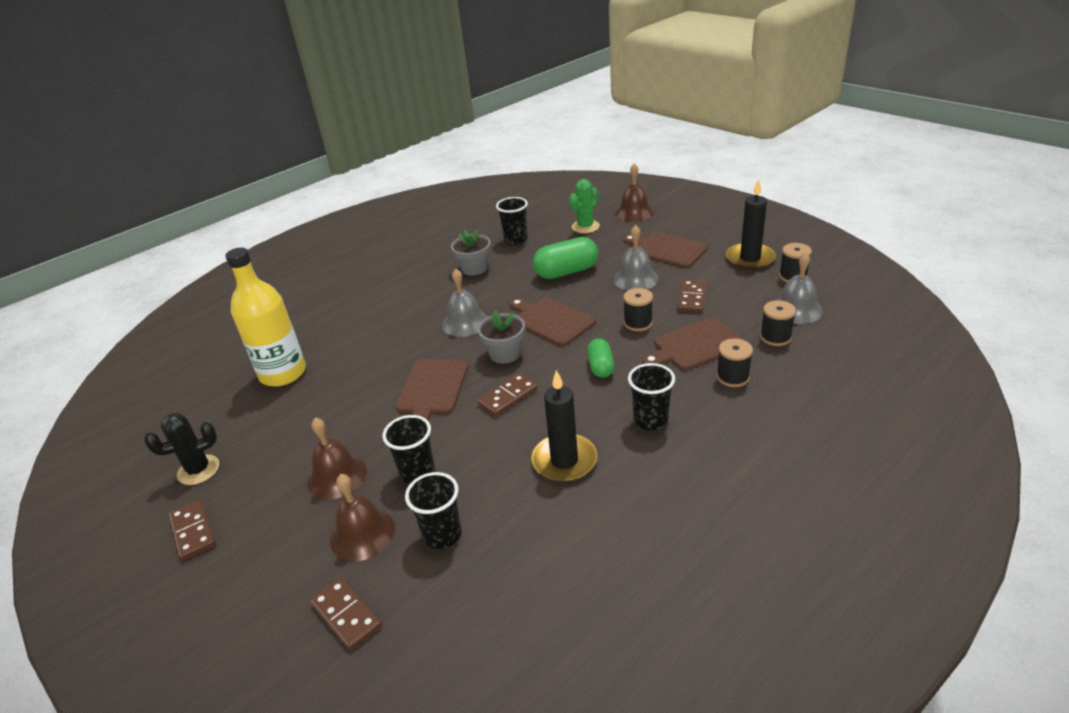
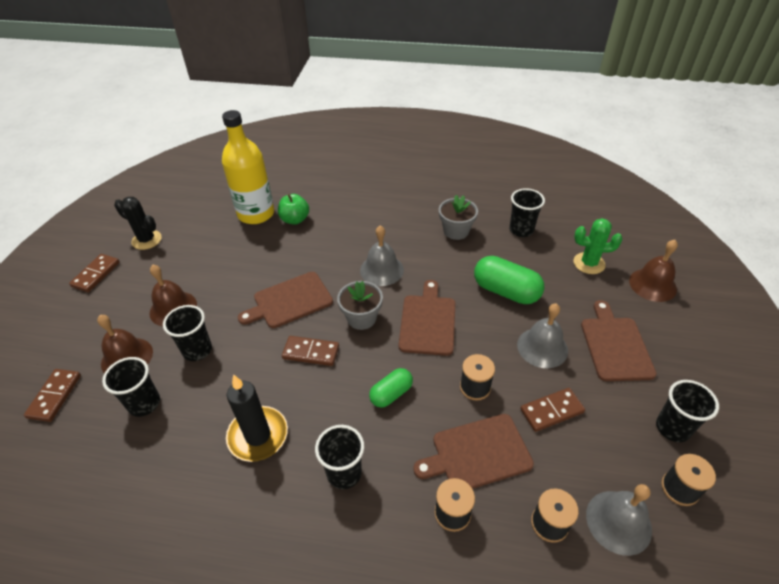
camera: 50 degrees right, 10 degrees up
(330, 350) = (295, 219): none -> green apple
(695, 345) = (477, 453): brown cutting board -> brown cutting board turned 45 degrees counterclockwise
(750, 258) = (672, 428): black candle -> black cup

